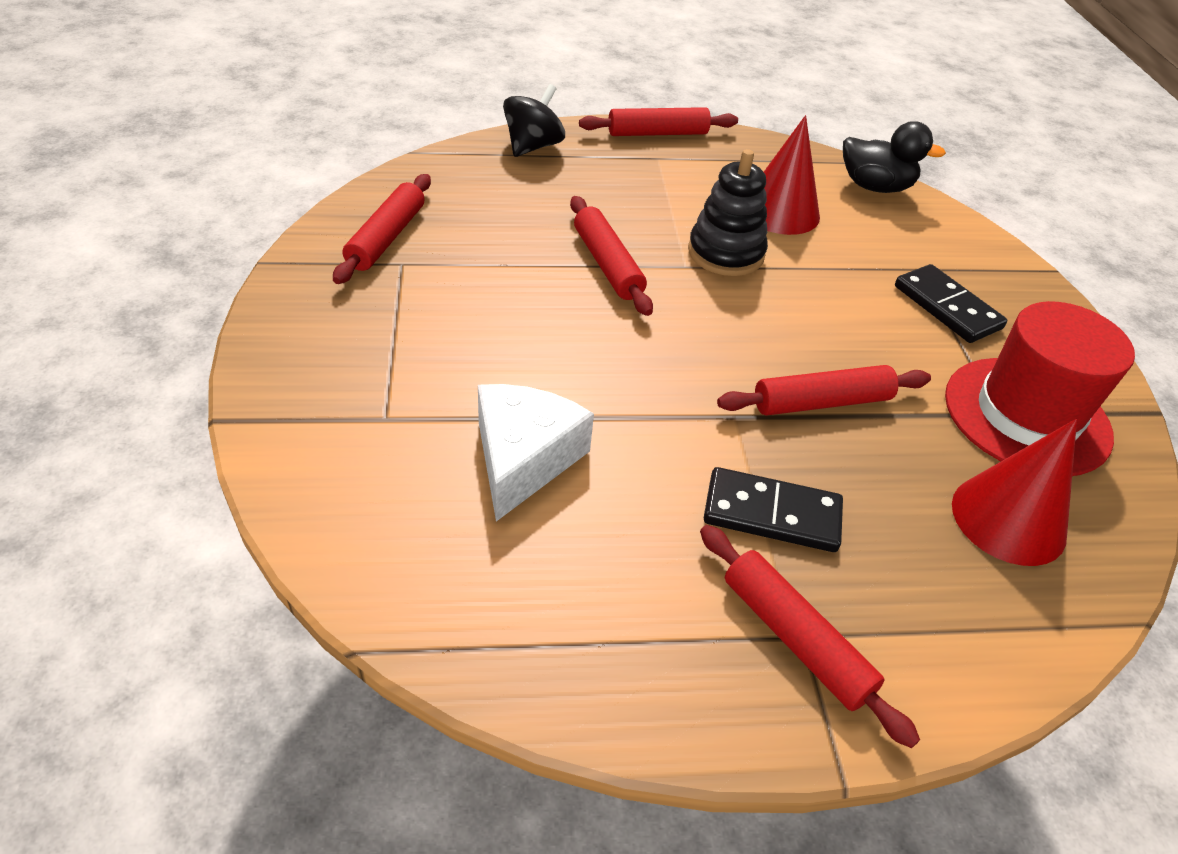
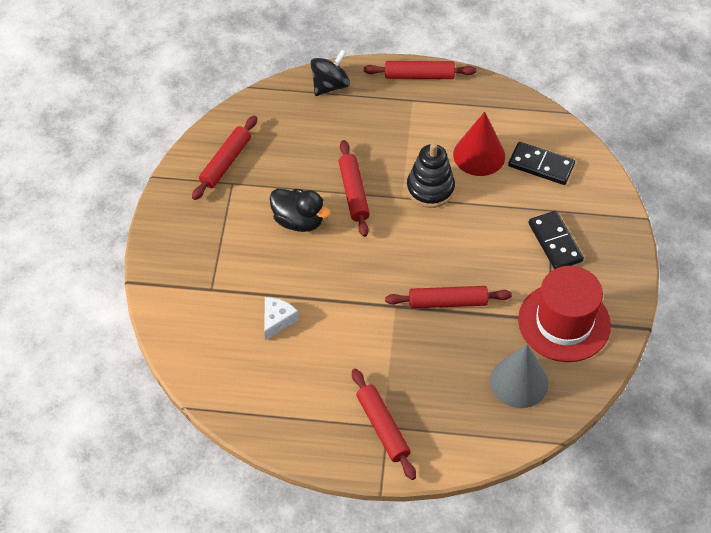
camera: 15 degrees right, 10 degrees up
(524, 459) = (277, 320): white cheese -> white cheese, size x0.61
(771, 514) = (394, 365): black domino -> black domino (541, 165)
(875, 187) = (555, 136): black duck -> black duck (298, 221)
(1008, 519) = (519, 382): red cone -> grey cone

